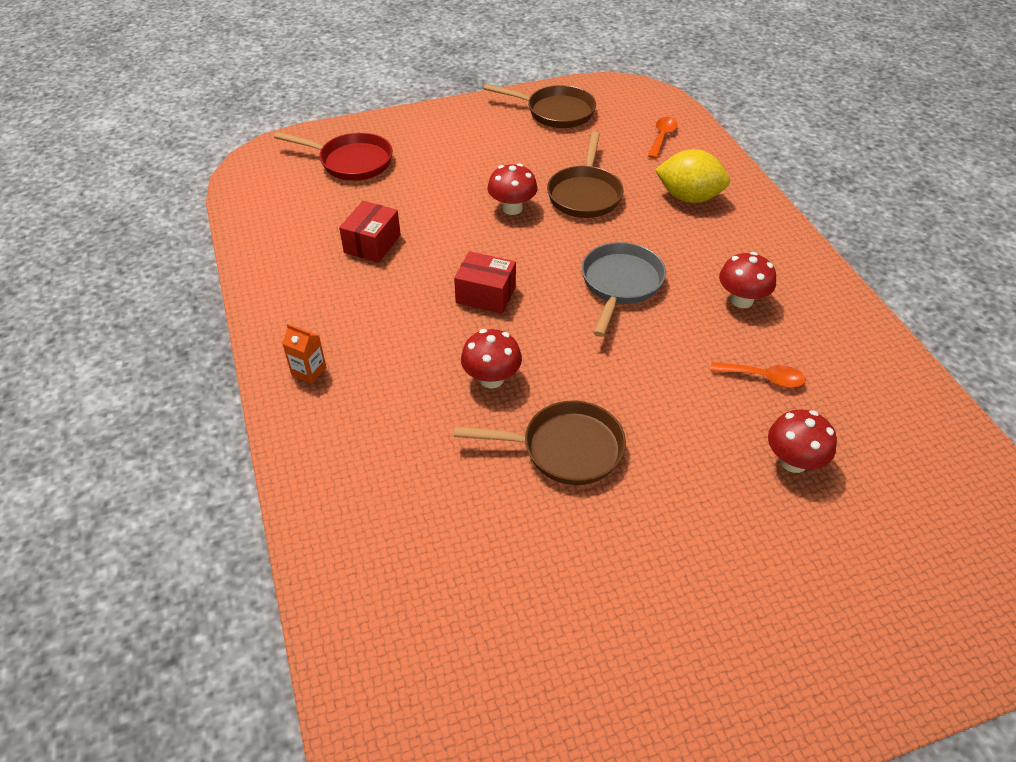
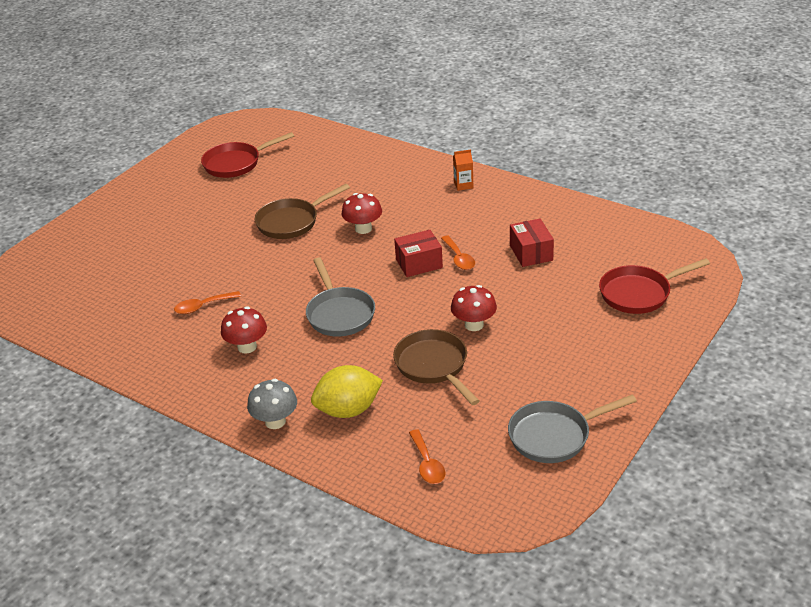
camera: 145 degrees right, 10 degrees down
(441, 277) = (459, 258): none -> orange spoon
(545, 658) = (236, 163): none -> red pan
(556, 112) = (554, 436): brown pan -> grey pan
(759, 219) = (275, 421): none -> grey mushroom
(793, 461) = (162, 274): red mushroom -> none

